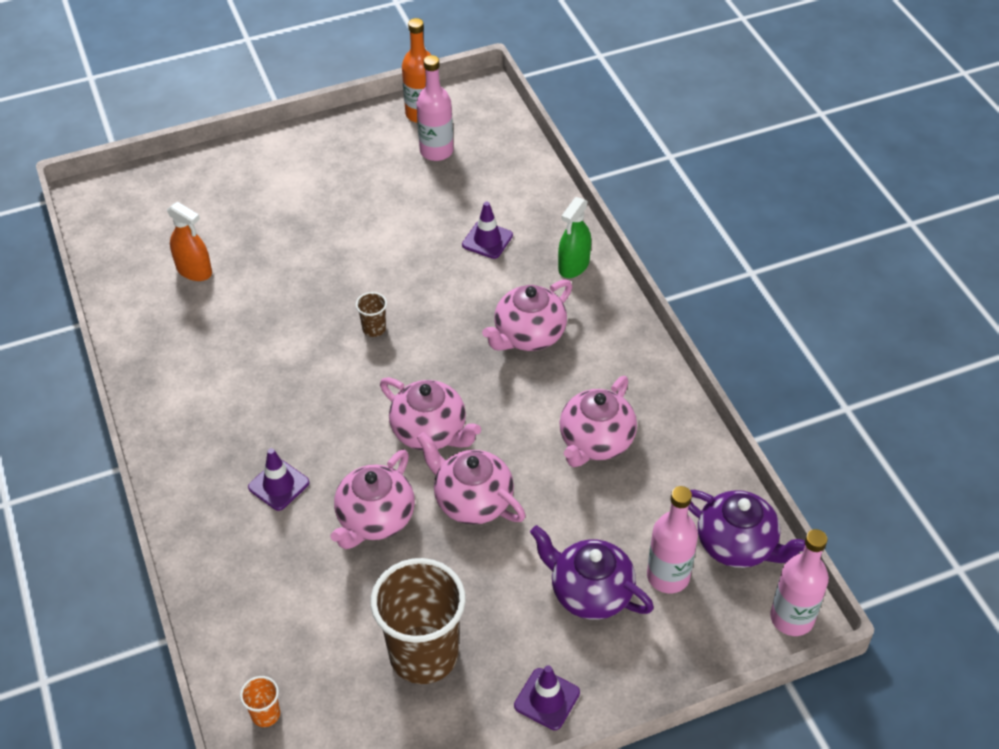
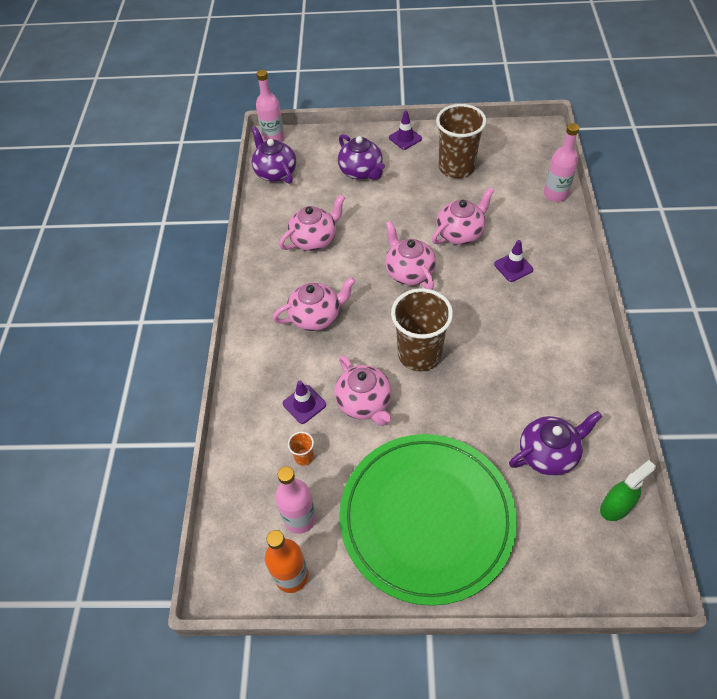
camera: 155 degrees left, 5 degrees up
(194, 270) = (548, 453): orange spray bottle -> purple teapot
(265, 714) = (542, 164): orange cup -> orange cup (304, 457)
(311, 184) = (426, 518): none -> green plate
(374, 329) = (419, 354): brown cup -> brown cup, size x2.44
(472, 500) = (401, 228): pink teapot -> pink teapot (364, 403)
(574, 265) = (255, 360): green spray bottle -> green spray bottle (615, 507)
(668, 576) = (319, 168): pink bottle -> pink bottle (555, 194)

